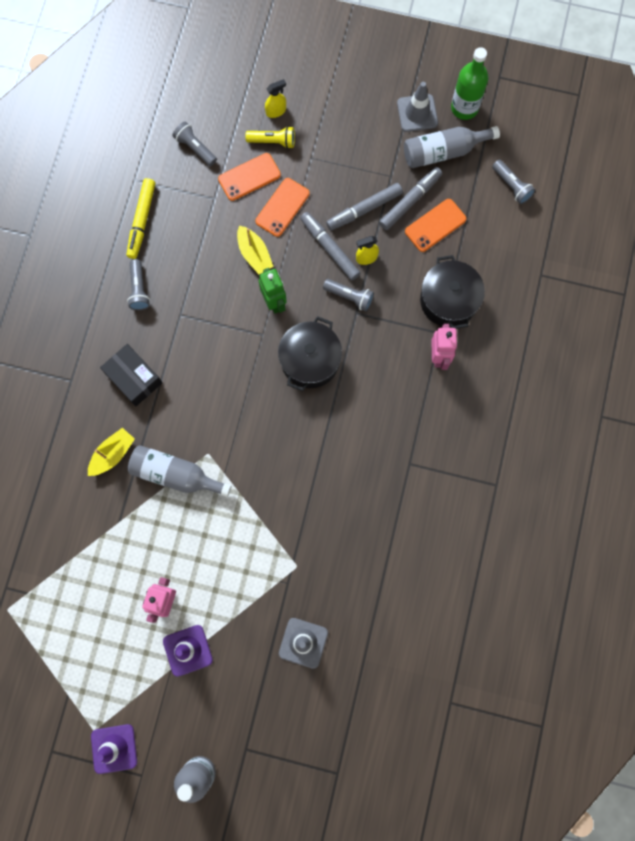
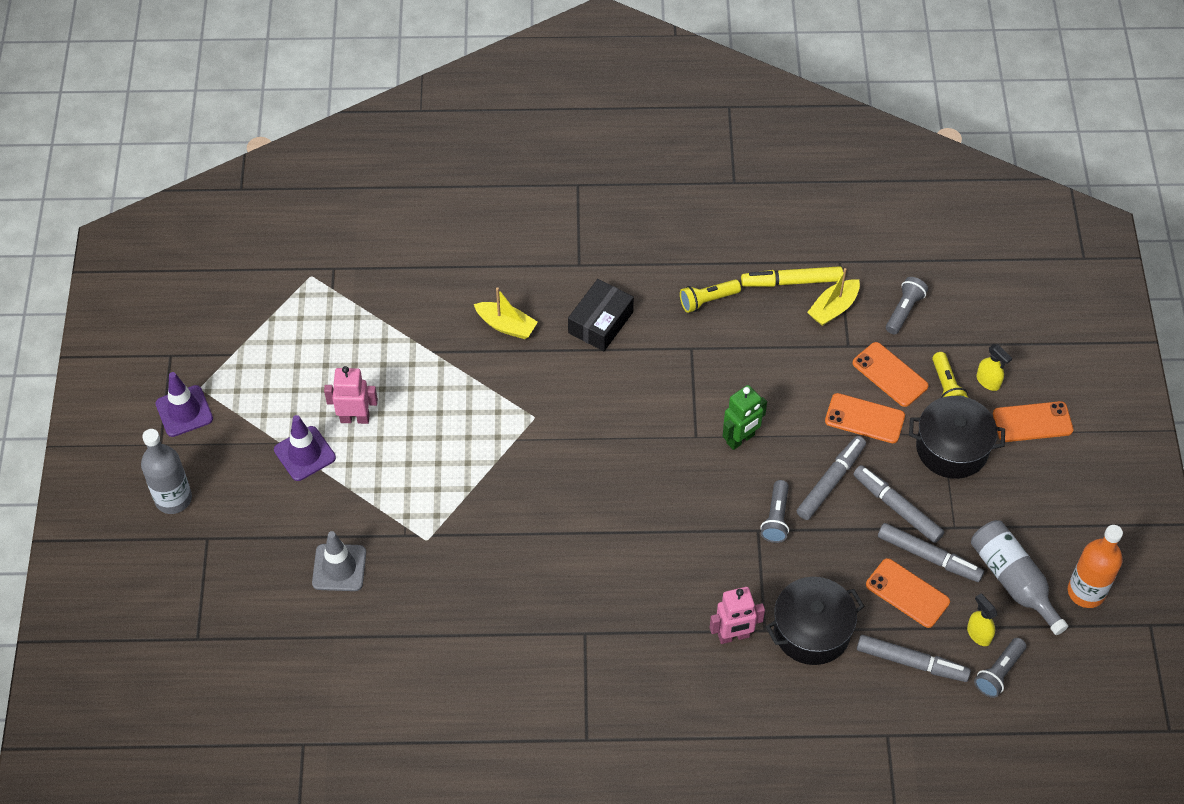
camera: 75 degrees right, 20 degrees down
(139, 289) = (707, 300): grey flashlight -> yellow flashlight
(175, 474) = (500, 391): grey bottle -> none
(254, 254) = (793, 404): yellow boat -> yellow boat (833, 308)
(310, 360) = (680, 494): black pot -> black pot (952, 448)
(319, 93) = (1032, 422): none -> orange phone
(366, 258) = (834, 525): yellow spray bottle -> yellow spray bottle (978, 634)
(417, 113) = (1054, 538): grey traffic cone -> none
(464, 108) = (1086, 592): green bottle -> orange bottle
(490, 240) = (911, 662): none -> grey marker

